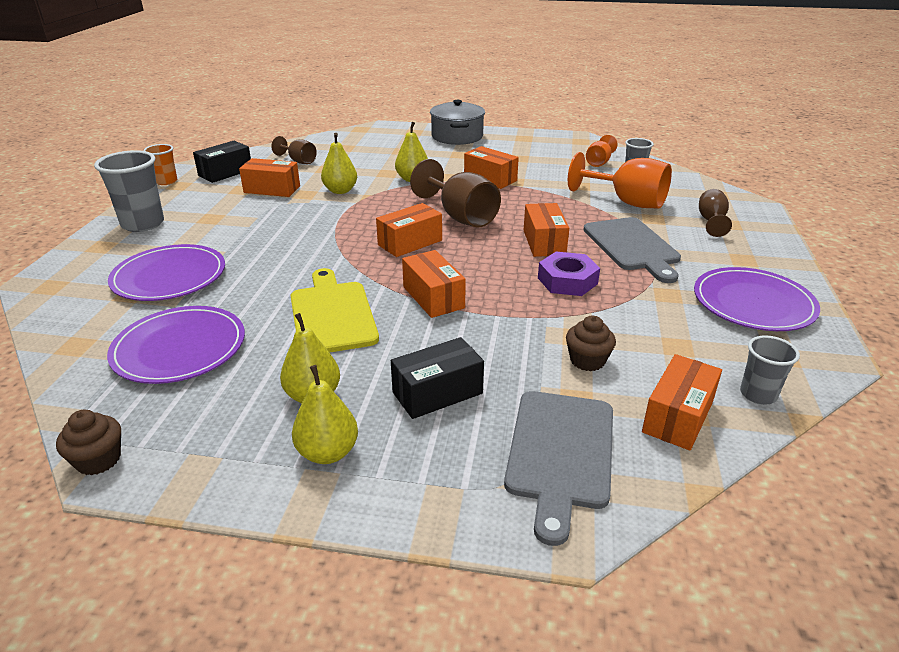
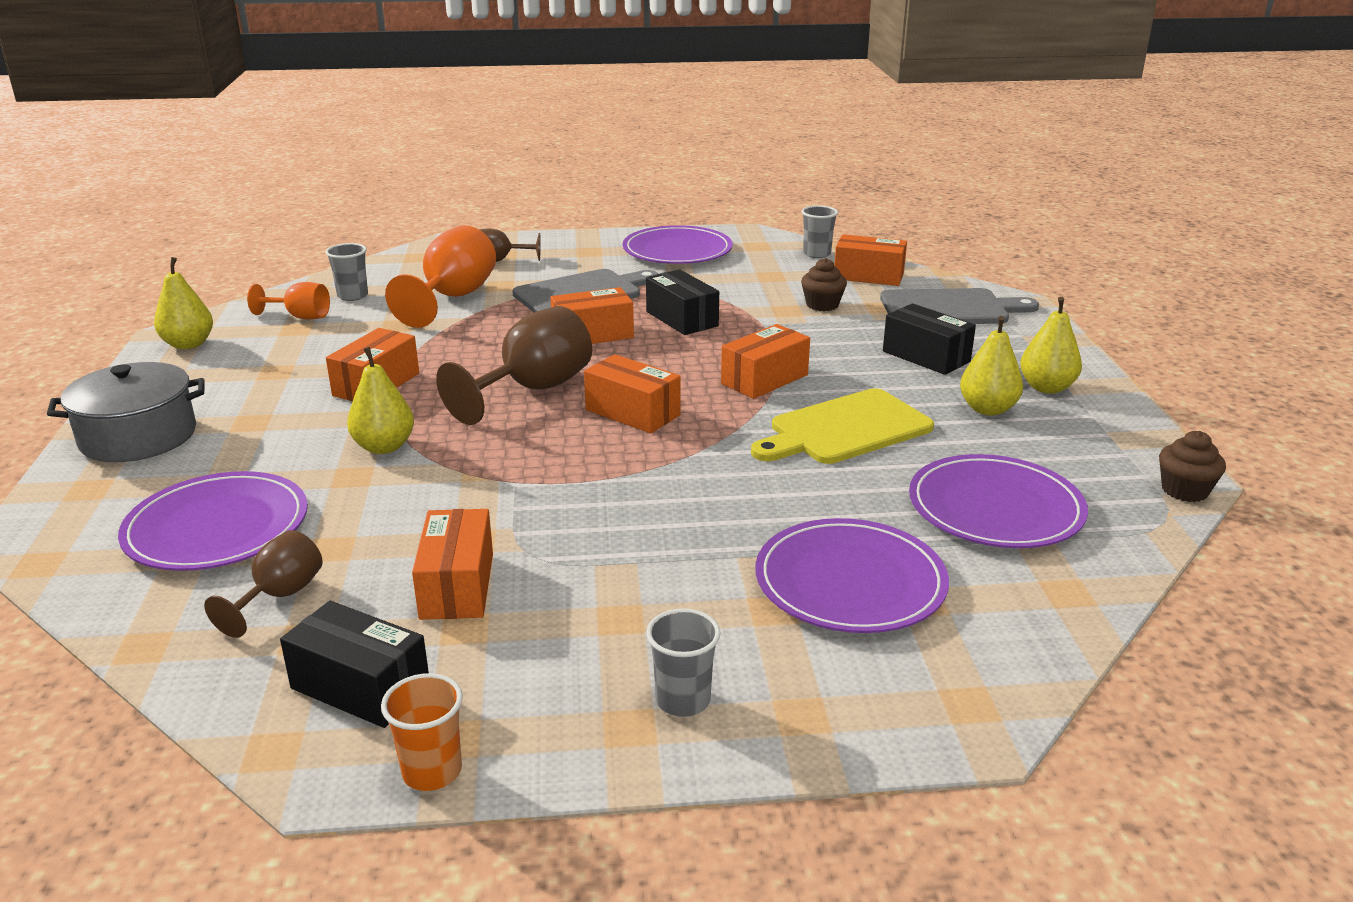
camera: 105 degrees left, 5 degrees down
(143, 224) = (683, 700): grey cup -> grey cup, size x0.58
(340, 191) = (451, 505): yellow pear -> yellow pear (188, 344)
(362, 151) = (217, 527): none -> purple plate
(567, 281) = (682, 319): purple nut -> black box

